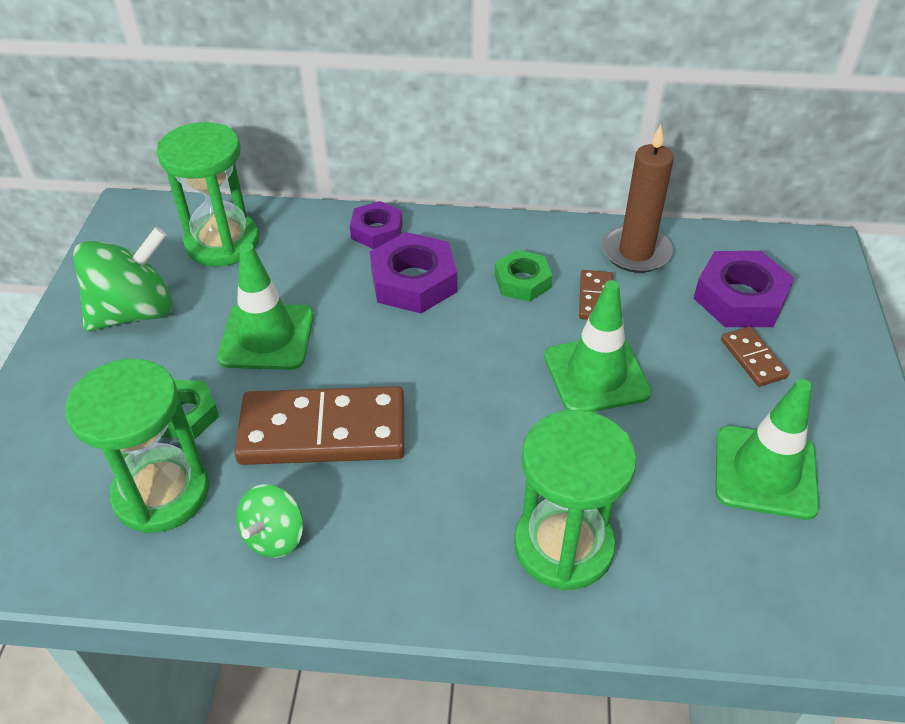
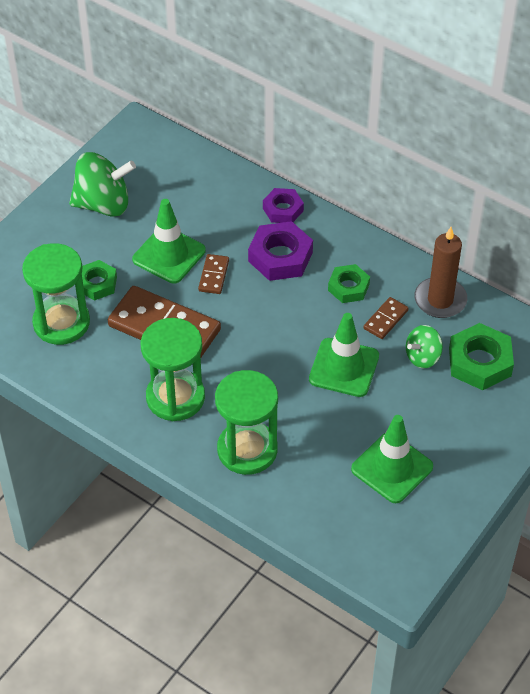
camera: 30 degrees right, 5 degrees up
(222, 242) = (181, 176): green hourglass -> green hourglass (175, 397)
(274, 536) = (104, 373): green spinning top -> green spinning top (422, 357)
(740, 298) = (479, 362): purple nut -> green nut
(753, 358) = (449, 403): brown domino -> brown domino (214, 275)

